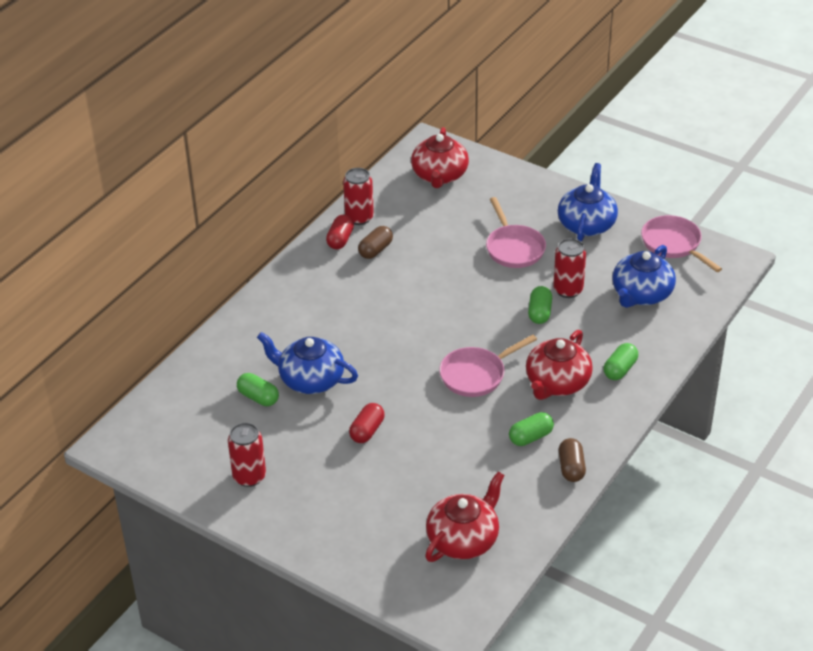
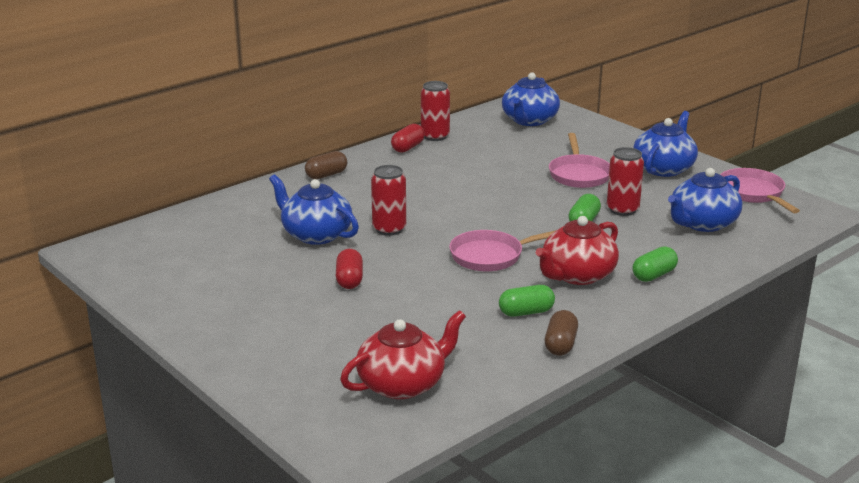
camera: 15 degrees right, 15 degrees down
(249, 476) = (204, 295): red can -> red can (389, 229)
(258, 397) = (255, 239): green capsule -> none
(367, 431) = (349, 280): red capsule -> red capsule turned 45 degrees counterclockwise
(375, 250) = (438, 158): brown capsule -> brown capsule (326, 175)
(439, 175) = (529, 120): red teapot -> blue teapot

